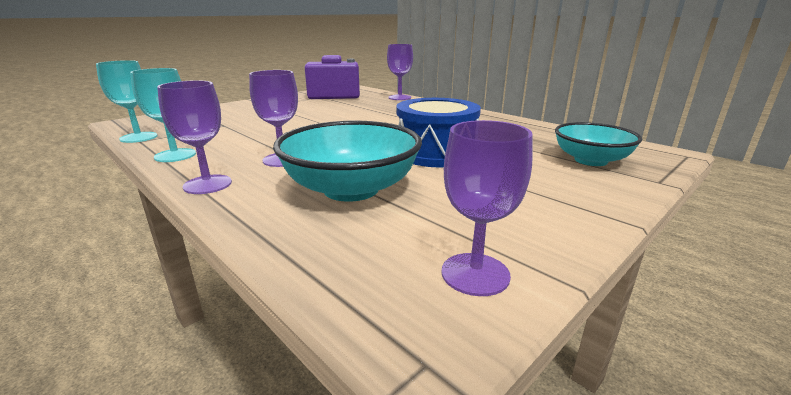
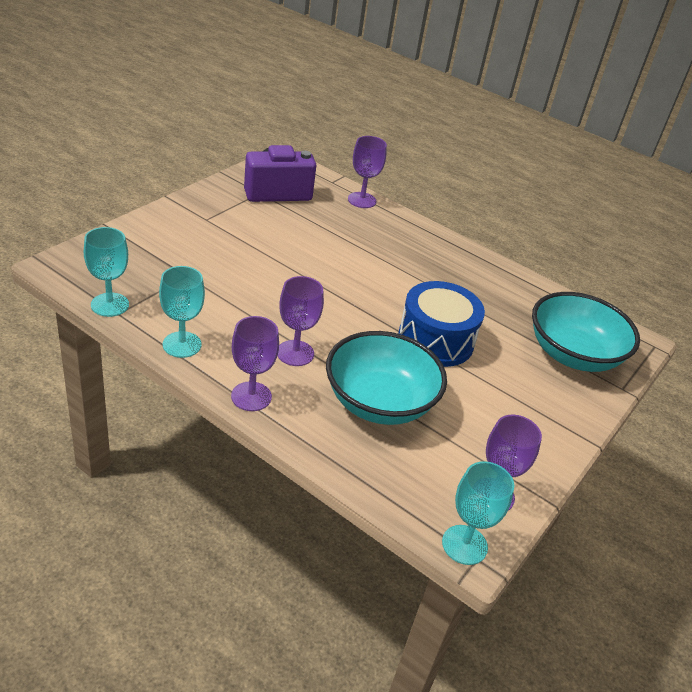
camera: 15 degrees left, 15 degrees up
(407, 340) = (464, 545): none -> turquoise goblet
(590, 160) = (573, 354): turquoise bowl -> turquoise bowl, size x1.51

